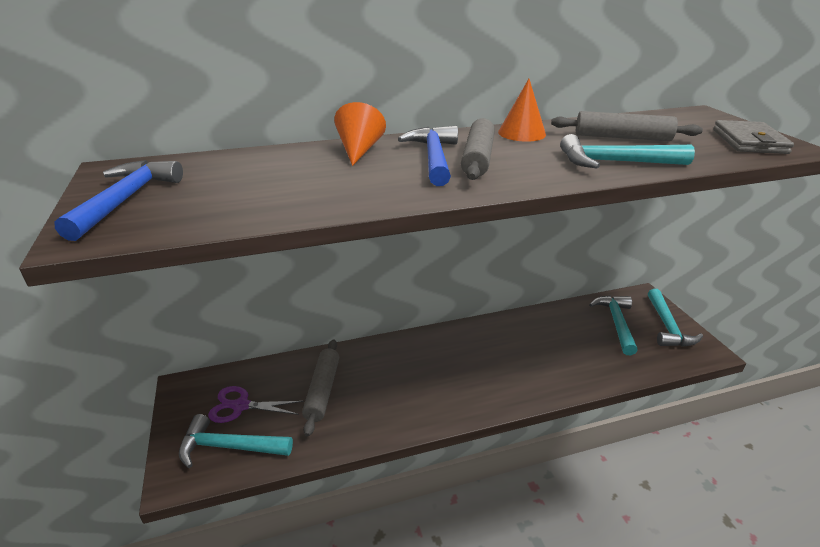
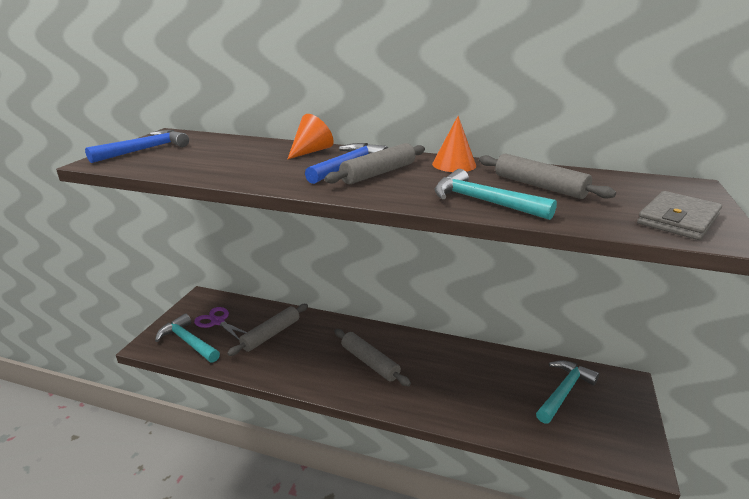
camera: 35 degrees right, 5 degrees down
(452, 371) = (369, 362): none -> grey rolling pin
(667, 326) = (620, 419): turquoise hammer -> none

